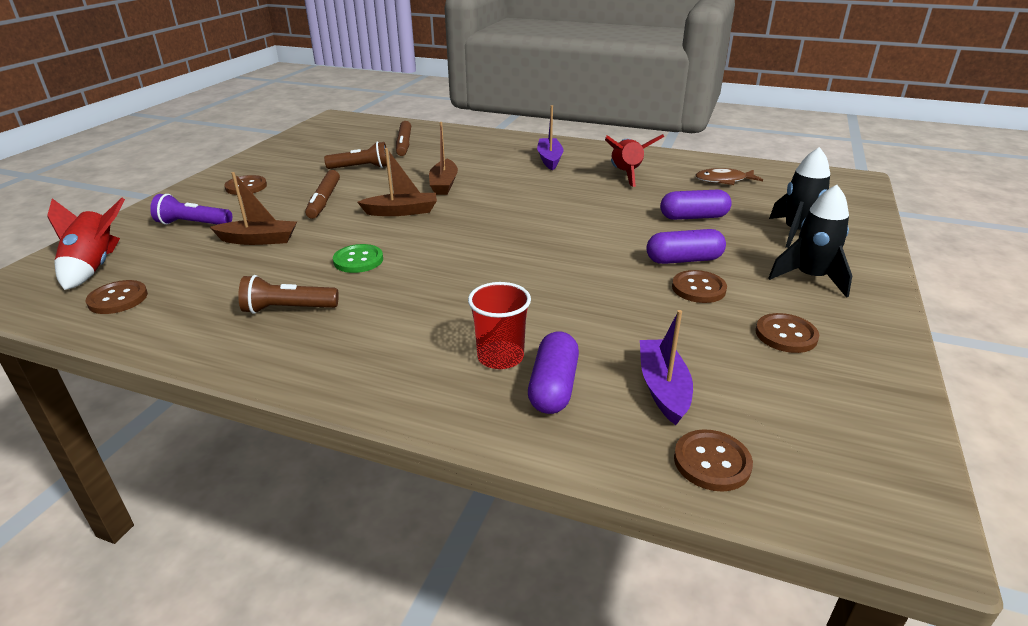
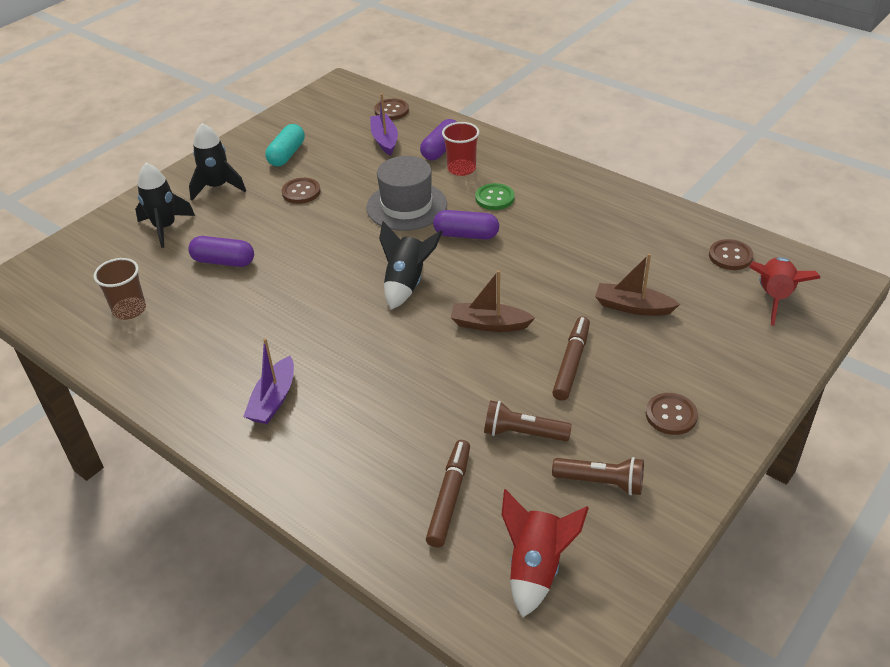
camera: 160 degrees left, 10 degrees up
(193, 224) = (709, 347): purple flashlight -> none
(288, 309) = (594, 224): brown flashlight -> brown flashlight (601, 482)
(358, 260) = (540, 263): green button -> green button (494, 198)
(444, 184) = (429, 368): brown boat -> none
(496, 226) = (406, 283): none -> black rocket
(547, 293) = (406, 206): none -> grey hat
(626, 175) = (215, 343): red rocket -> red rocket (536, 568)
(663, 388) = (384, 140): purple boat -> purple boat turned 150 degrees clockwise
(683, 260) = (284, 217): purple capsule -> purple capsule (466, 235)
(724, 181) = (129, 310): brown fish -> brown cup
(786, 335) = (287, 154): brown button -> turquoise capsule

